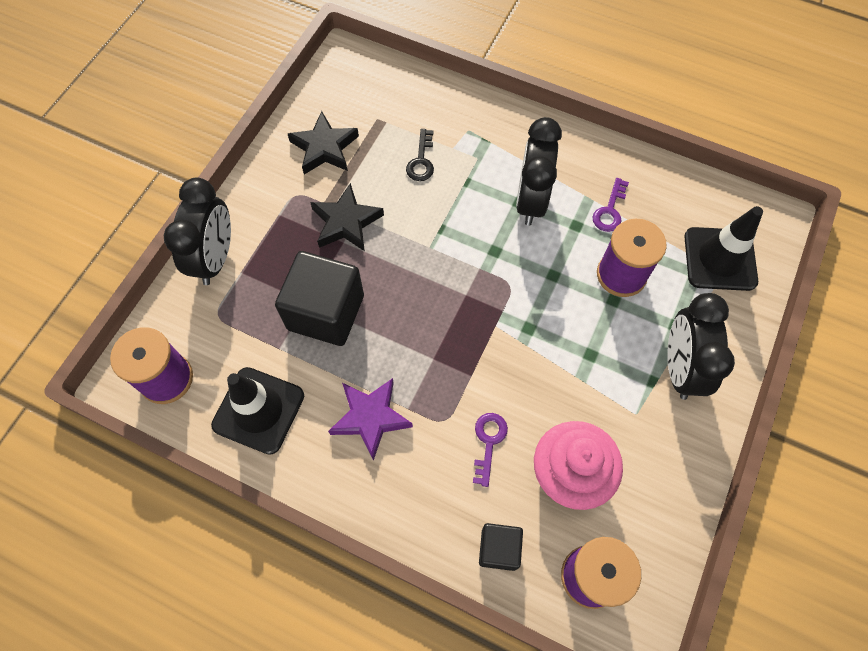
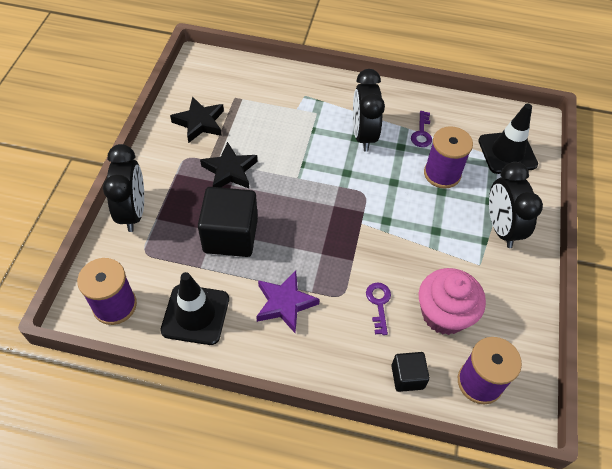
camera: 15 degrees left, 10 degrees down
(421, 161) = (275, 120): black key -> none

